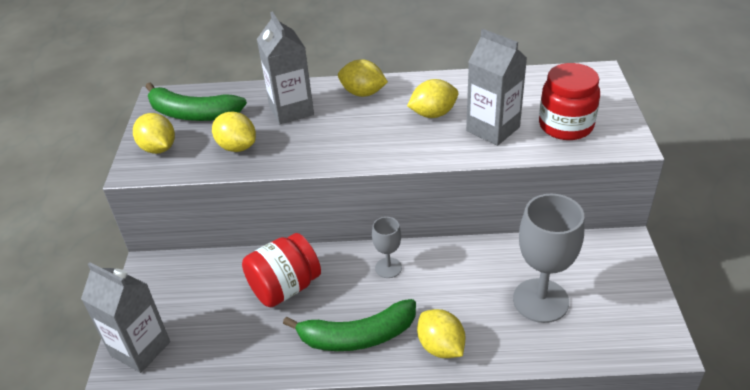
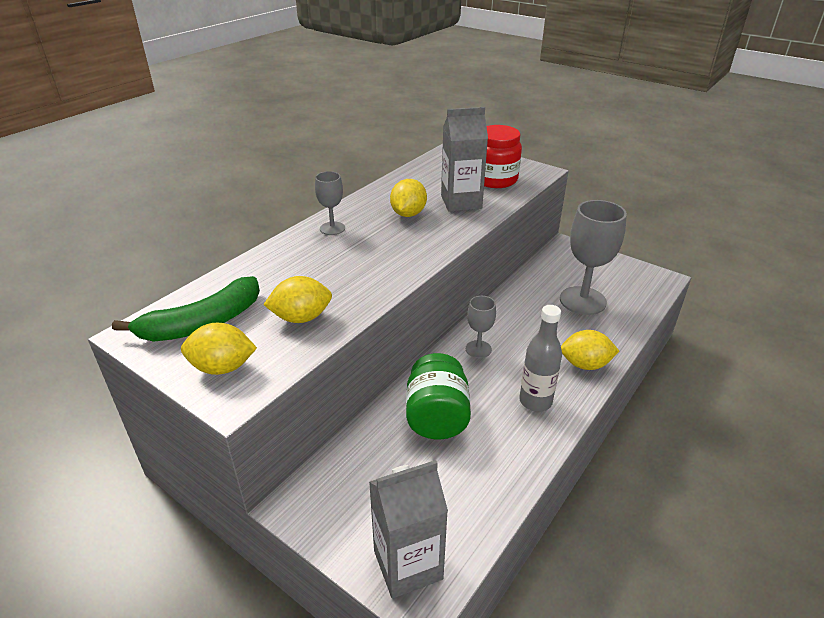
camera: 55 degrees left, 5 degrees down
(285, 288) = (436, 417): red jar -> green jar
(291, 110) = (296, 268): grey carton -> none
(357, 336) = (535, 401): green banana -> grey bottle
(363, 93) = (332, 228): yellow lemon -> grey goblet

